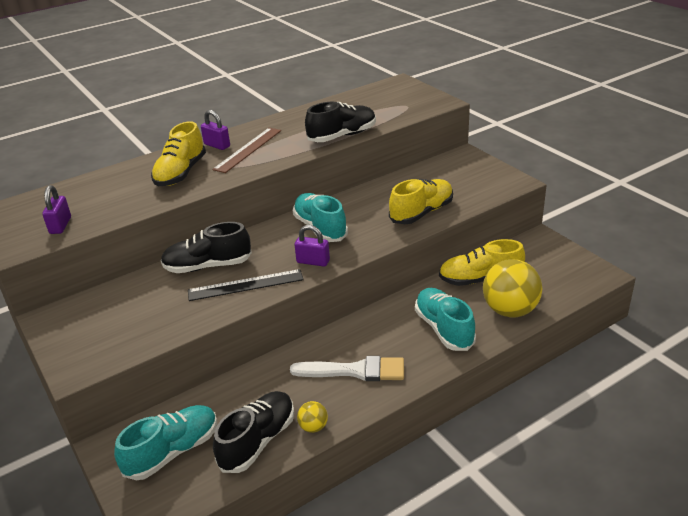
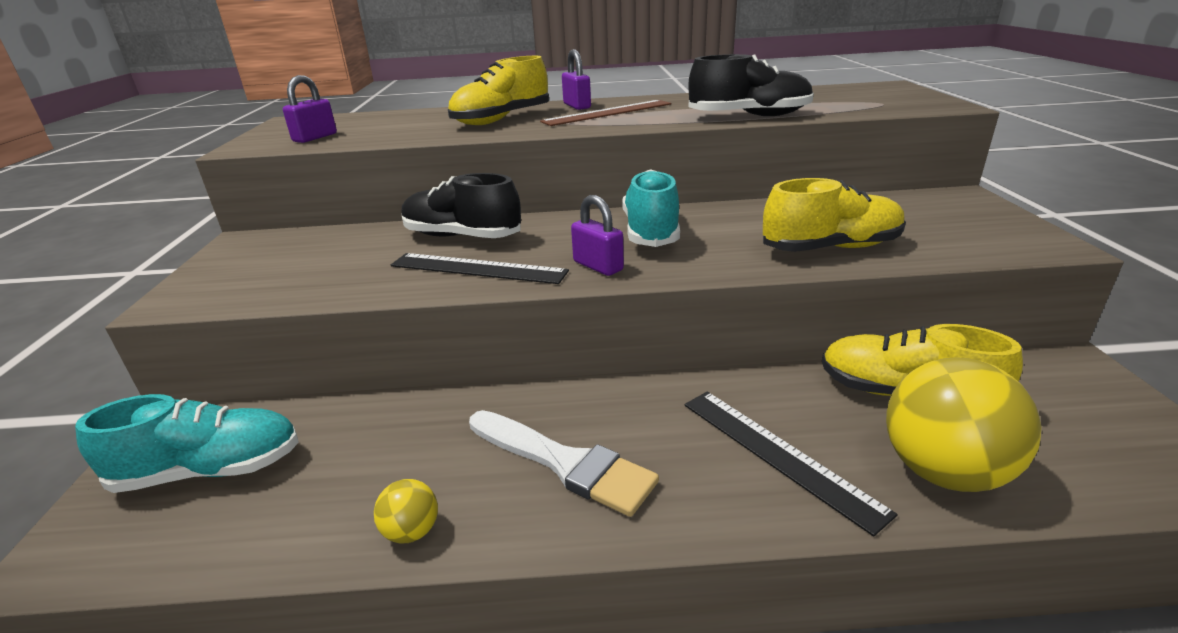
camera: 30 degrees right, 5 degrees down
(258, 441) = (316, 512): black shoe -> none
(444, 329) = (777, 454): turquoise shoe -> black ruler

